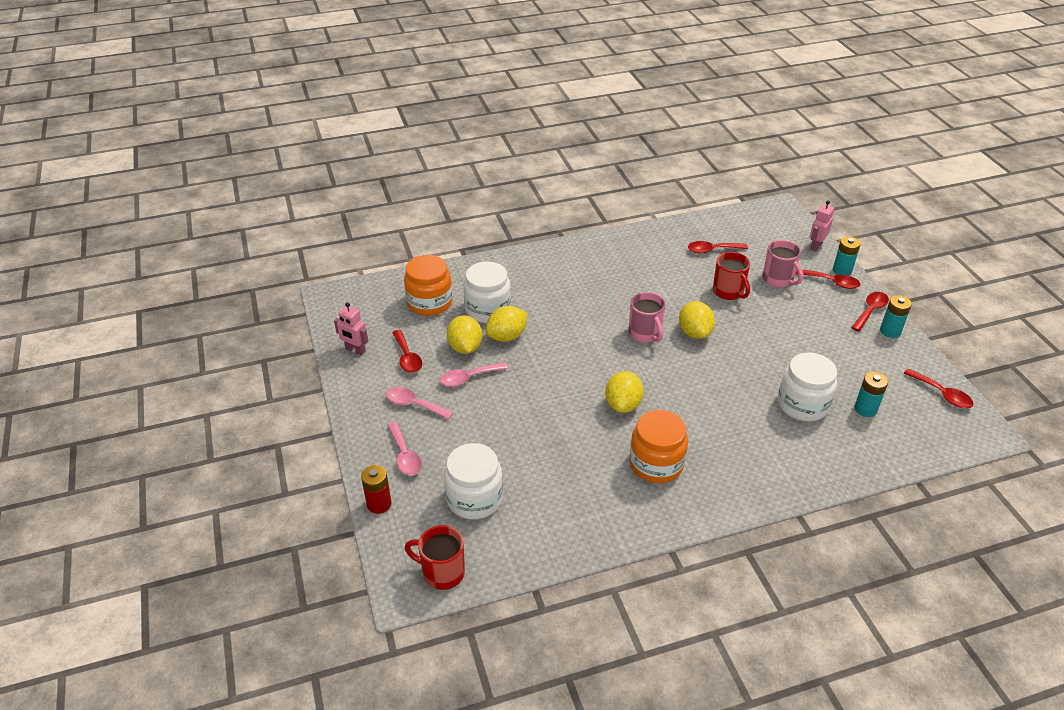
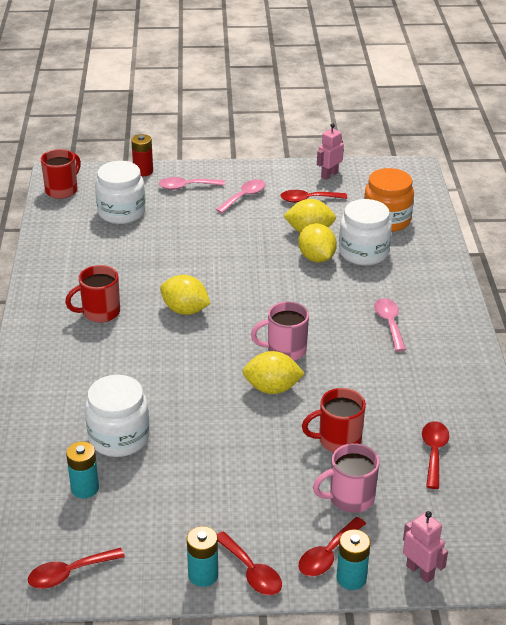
camera: 105 degrees right, 5 degrees down
(468, 378) = (265, 228): pink spoon -> pink spoon (389, 323)
(656, 464) = (100, 312): orange jar -> red mug

